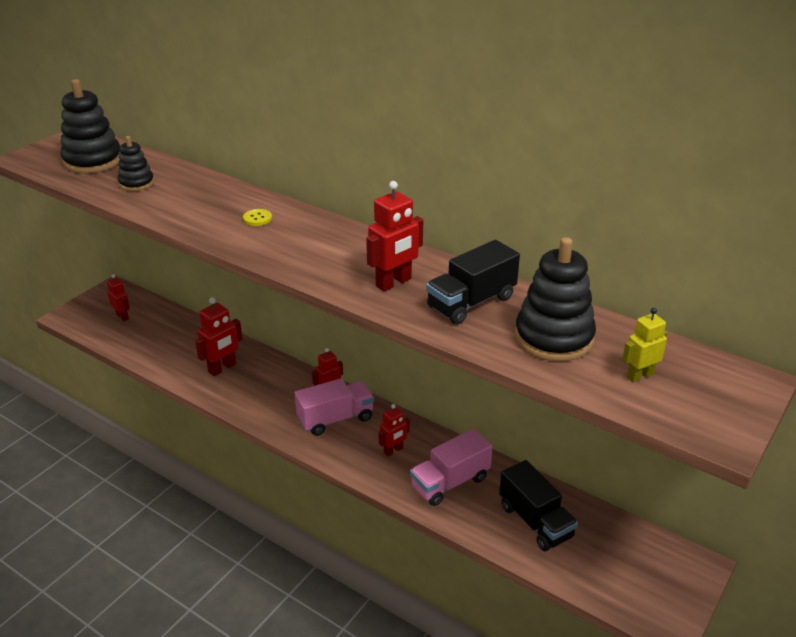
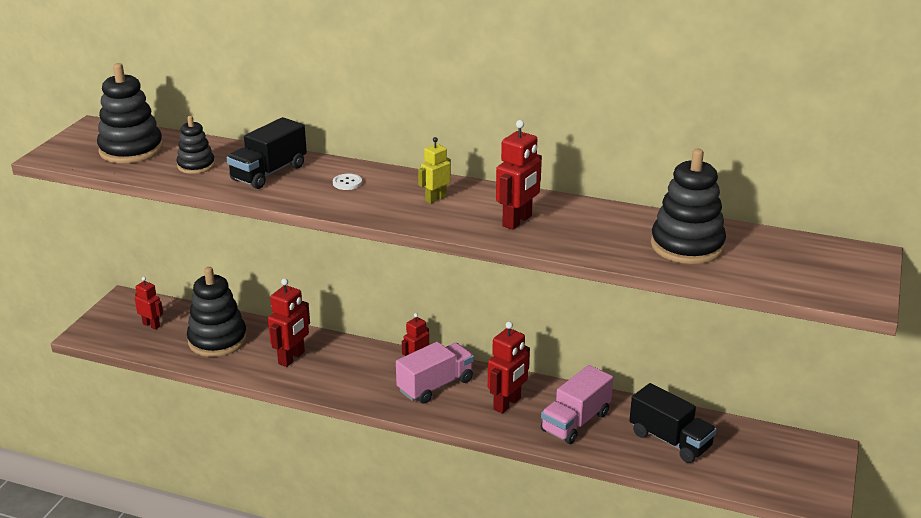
camera: 15 degrees left, 5 degrees down
(169, 340) = (217, 340): none -> black stacking toy
(257, 218) = (347, 183): yellow button -> white button
(393, 450) = (507, 404): red robot -> red robot, size x1.57
(471, 302) = (598, 228): black truck -> black truck (269, 173)
(639, 375) = (774, 264): yellow robot -> yellow robot (435, 199)

